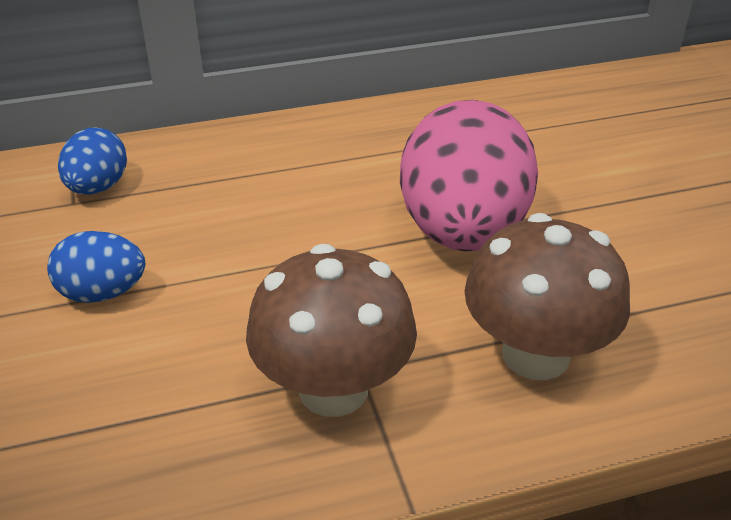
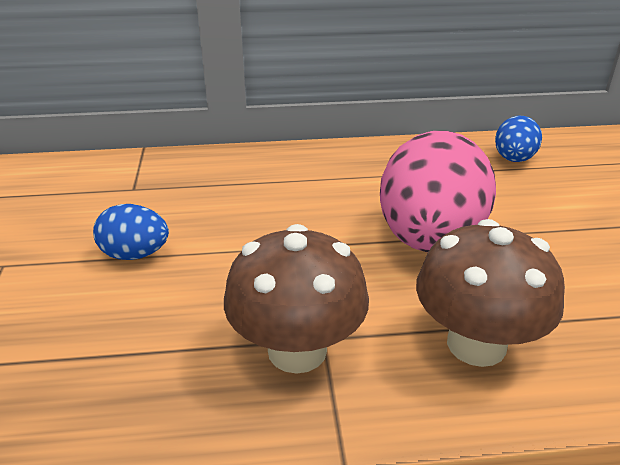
camera: 10 degrees right, 5 degrees down
(98, 187) = (154, 180): blue egg -> blue egg (513, 159)

